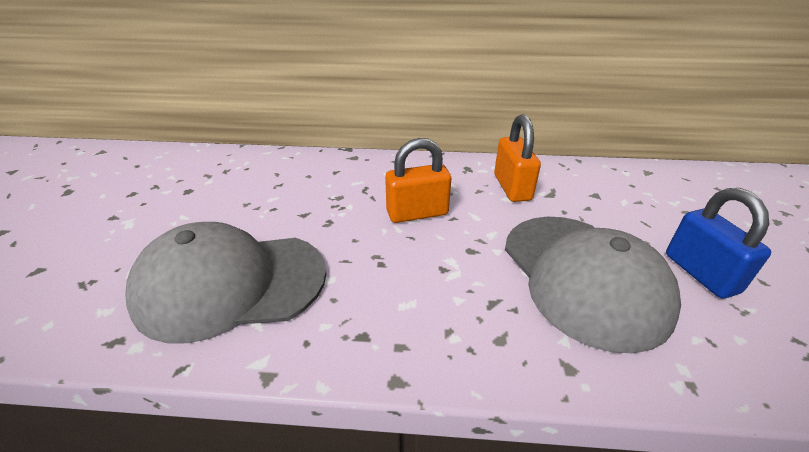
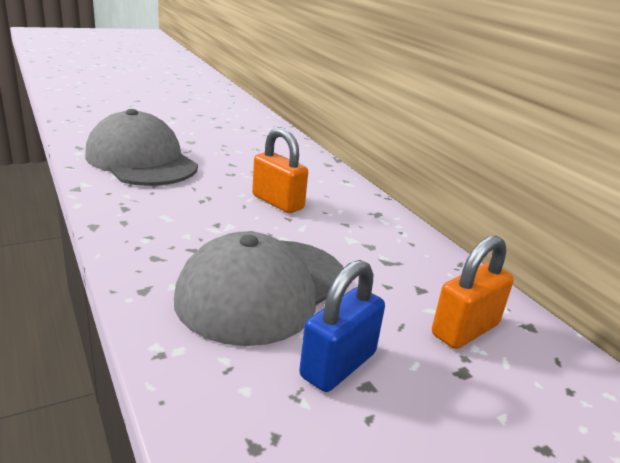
camera: 55 degrees right, 10 degrees down
(512, 187) = (372, 239): orange padlock -> orange padlock (465, 330)

